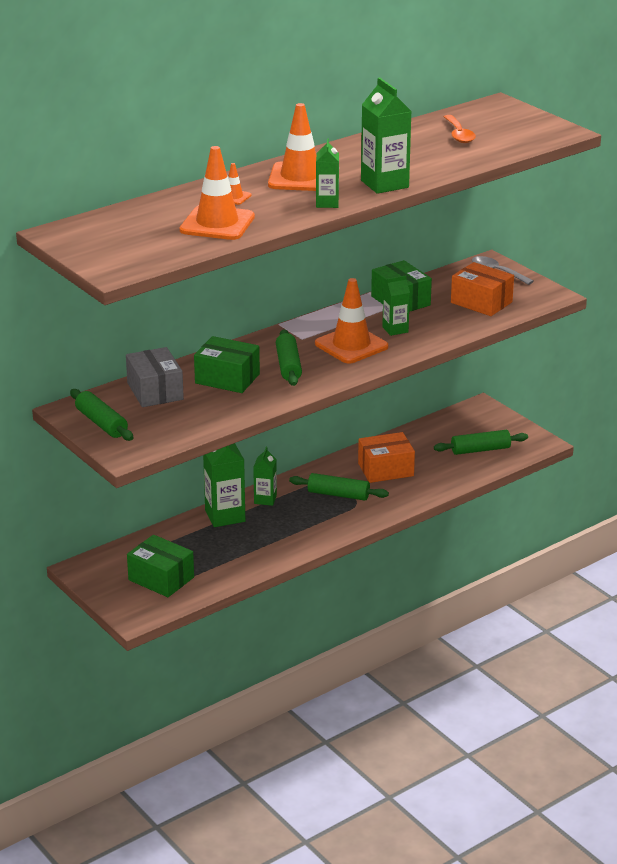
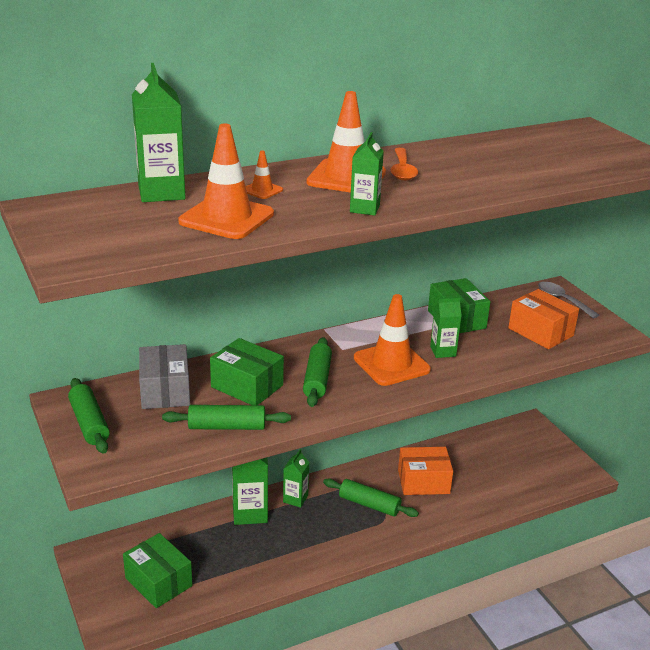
camera: 10 degrees right, 0 degrees up
(384, 184) = (439, 195): green carton -> green carton (161, 192)
(459, 135) = (537, 152): orange spoon -> orange spoon (402, 170)
(480, 450) = (523, 473): green rolling pin -> green rolling pin (227, 427)

